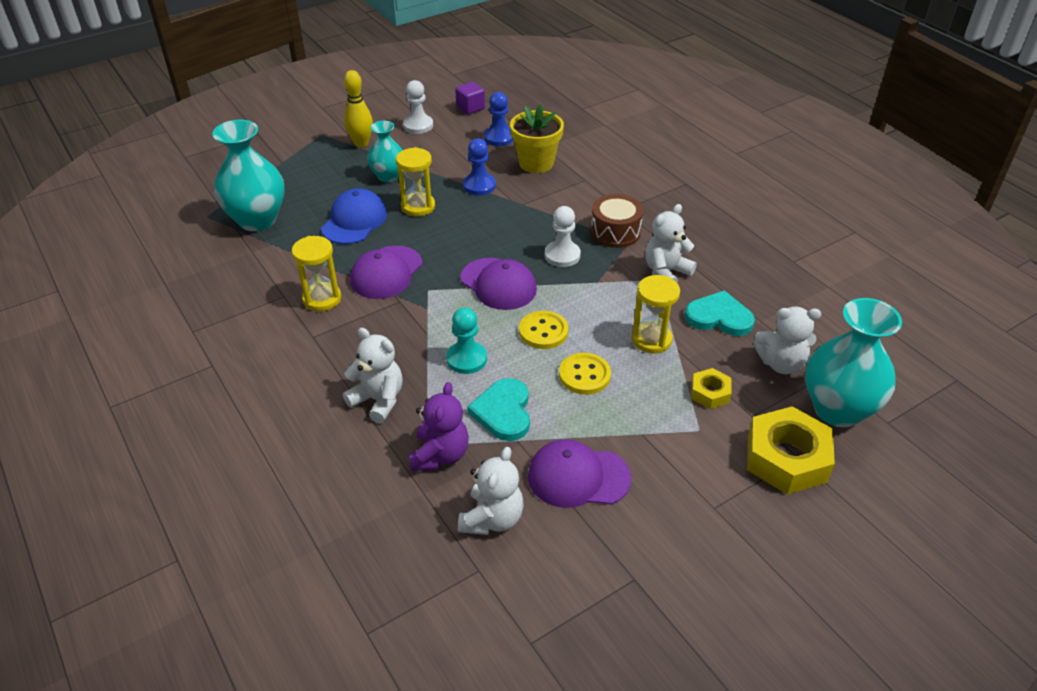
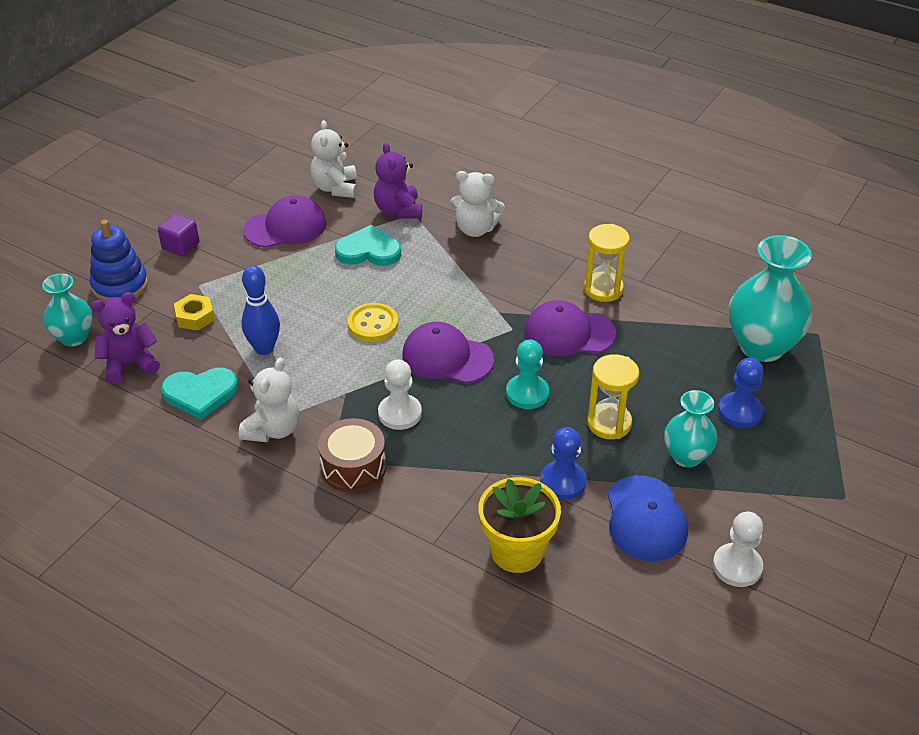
camera: 155 degrees right, 0 degrees up
(354, 221) = (660, 380): blue cap -> blue cap (645, 519)
(361, 143) = (776, 500): yellow bowling pin -> none
(386, 273) = (569, 333): purple cap -> purple cap turned 90 degrees counterclockwise
(466, 359) = (427, 279): turquoise pawn -> turquoise pawn (527, 393)
(470, 108) = (697, 640): purple cube -> purple cube (181, 246)
(499, 138) = (603, 585): blue pawn -> blue pawn (740, 411)
(503, 412) = (368, 251): turquoise heart -> turquoise heart turned 60 degrees counterclockwise
(584, 375) = (314, 298): yellow button -> none
(651, 340) = (264, 348): yellow hourglass -> blue bowling pin
(781, 363) = (130, 364): white teddy bear -> purple teddy bear
(786, 458) = (120, 285): yellow nut -> blue stacking toy
(837, 409) = (74, 337): turquoise vase -> turquoise vase, size x0.59

